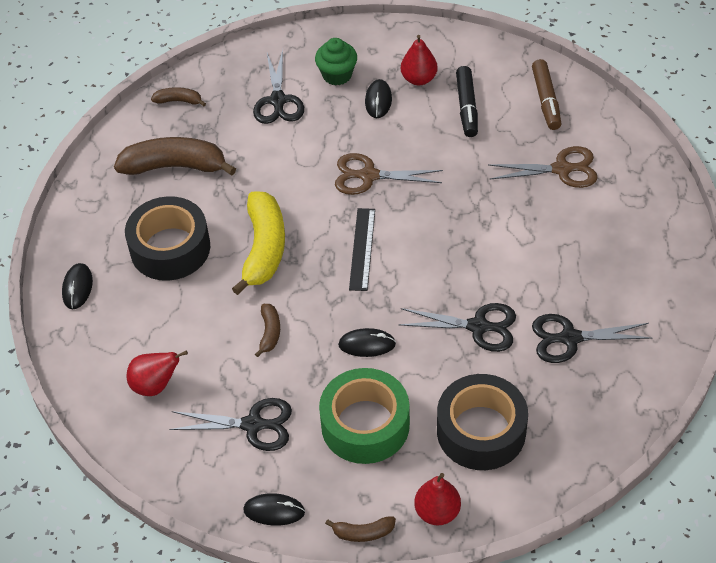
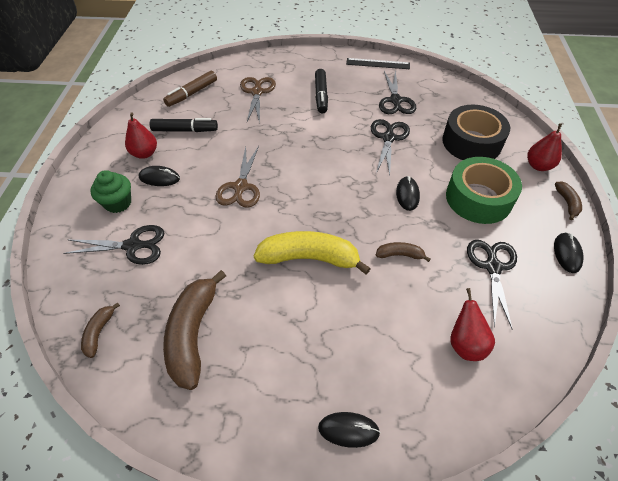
camera: 90 degrees left, 0 degrees up
(170, 248) = (301, 335): black tape -> none
(362, 249) = (316, 194): black ruler -> black ruler (378, 63)
(546, 100) = (192, 93): brown marker -> brown marker turned 135 degrees clockwise
(567, 244) = (321, 95): none -> black marker

